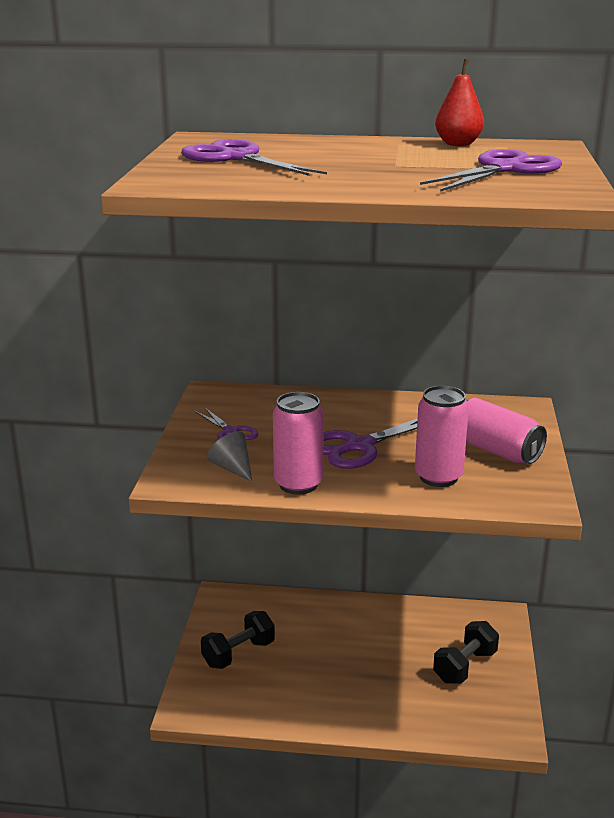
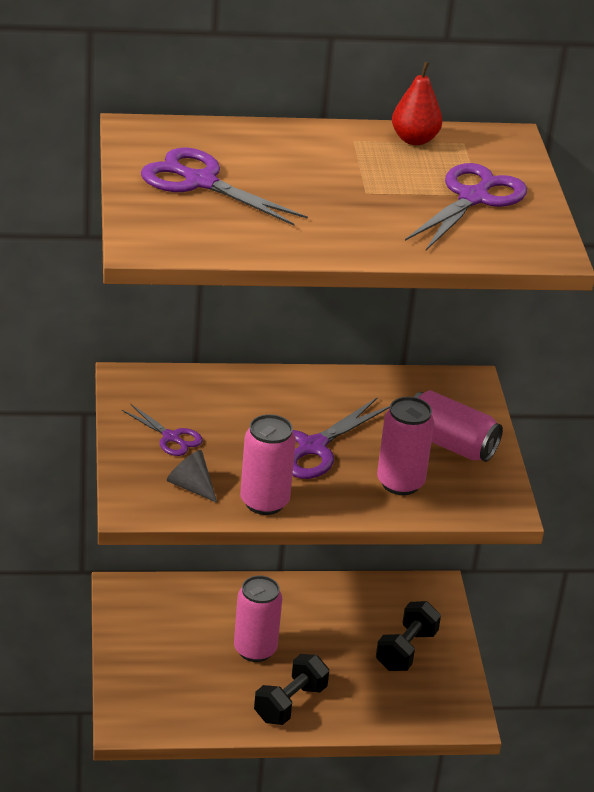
camera: 15 degrees left, 10 degrees up
(238, 654) = (162, 657): black dumbbell -> black dumbbell (290, 703)
(324, 654) = (255, 650): none -> pink can

